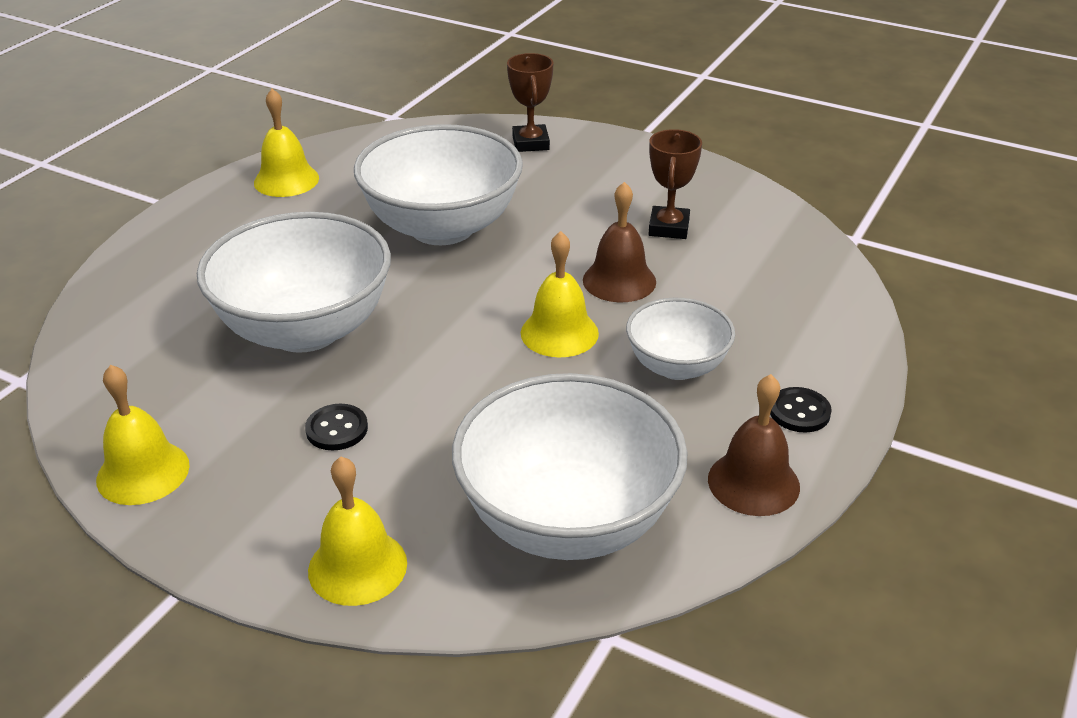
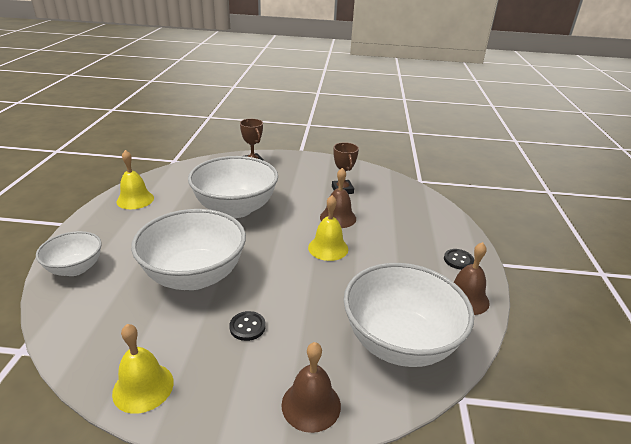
camera: 25 degrees left, 5 degrees down
(357, 566) = (311, 405): yellow bell -> brown bell
(677, 366) = (392, 252): white bowl -> white bowl (75, 268)

